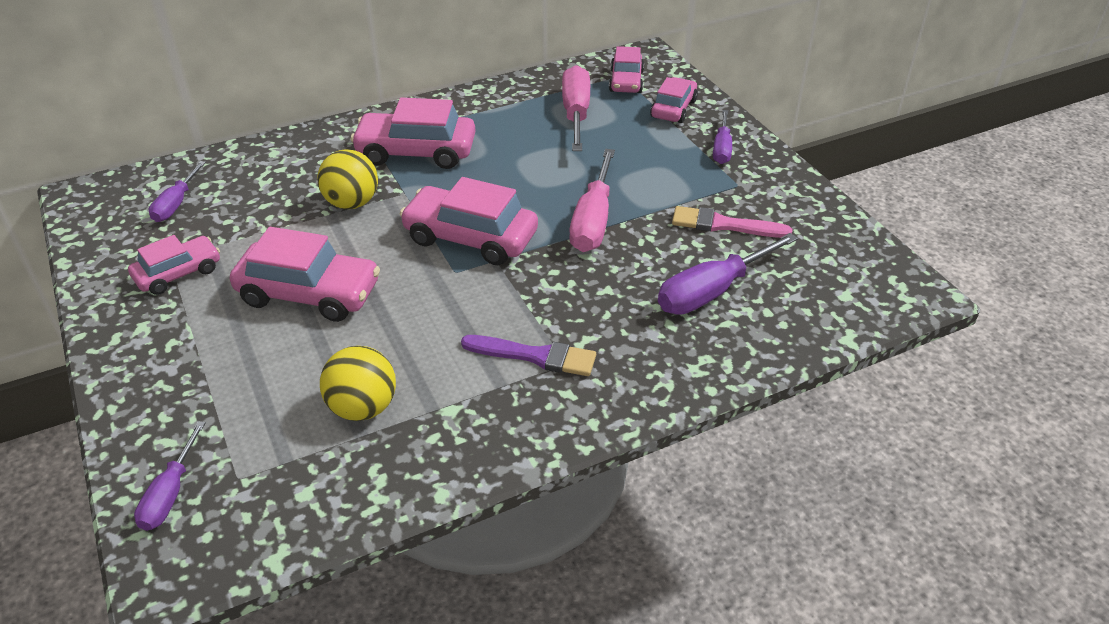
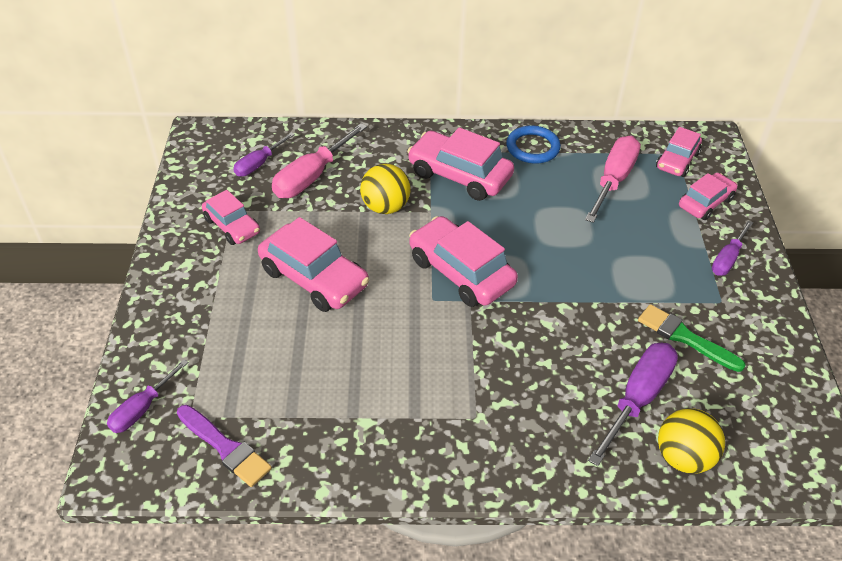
camera: 25 degrees right, 5 degrees up
(178, 273) = (232, 226): pink car -> pink car turned 60 degrees clockwise
(363, 408) = (303, 393): yellow ball -> yellow ball (683, 457)
(478, 107) = (532, 147): none -> blue ring
(534, 356) = (454, 401): purple brush -> purple brush (225, 447)
(593, 220) = (571, 291): pink screwdriver -> pink screwdriver (312, 176)
(712, 291) = (637, 399): purple screwdriver -> purple screwdriver turned 135 degrees clockwise
(724, 225) = (685, 337): pink brush -> green brush

